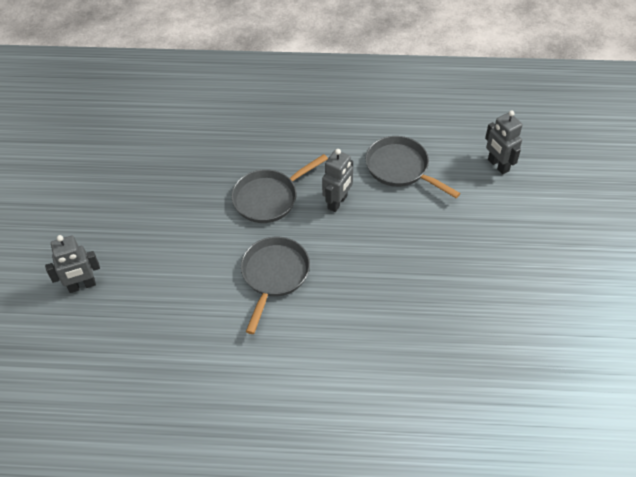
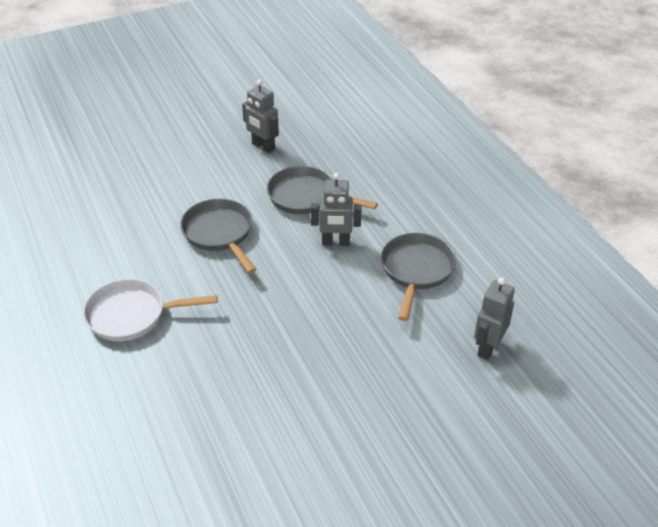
camera: 60 degrees right, 10 degrees down
(82, 286) = (141, 134): grey robot -> grey robot (263, 147)
(274, 275) = (220, 234): grey pan -> grey pan turned 105 degrees counterclockwise
(336, 375) = (132, 315): none -> white pan

